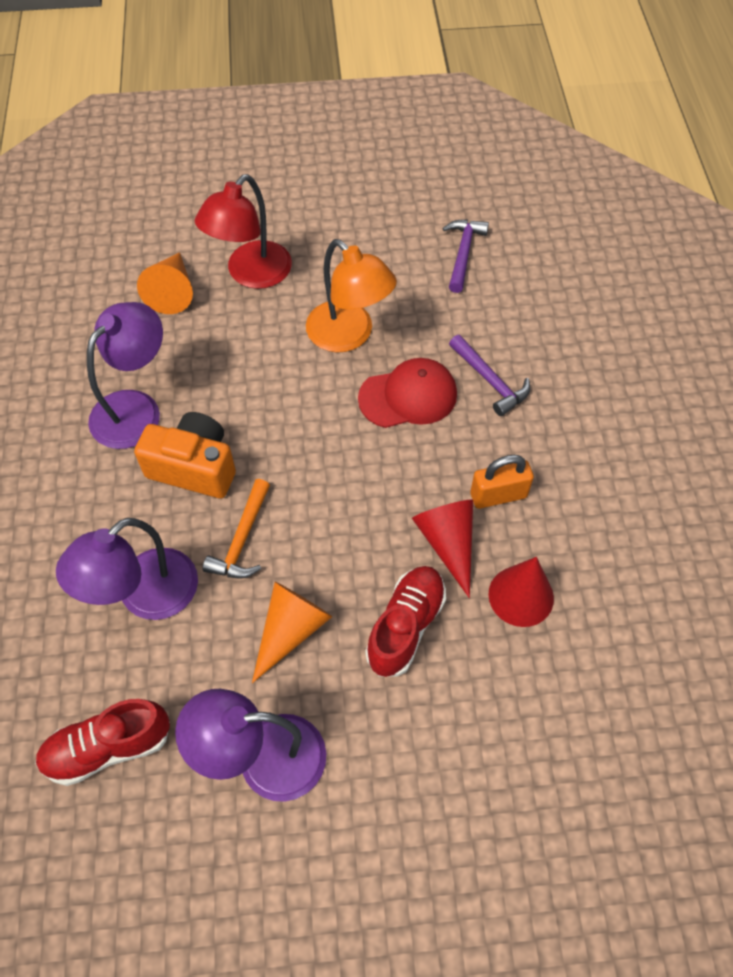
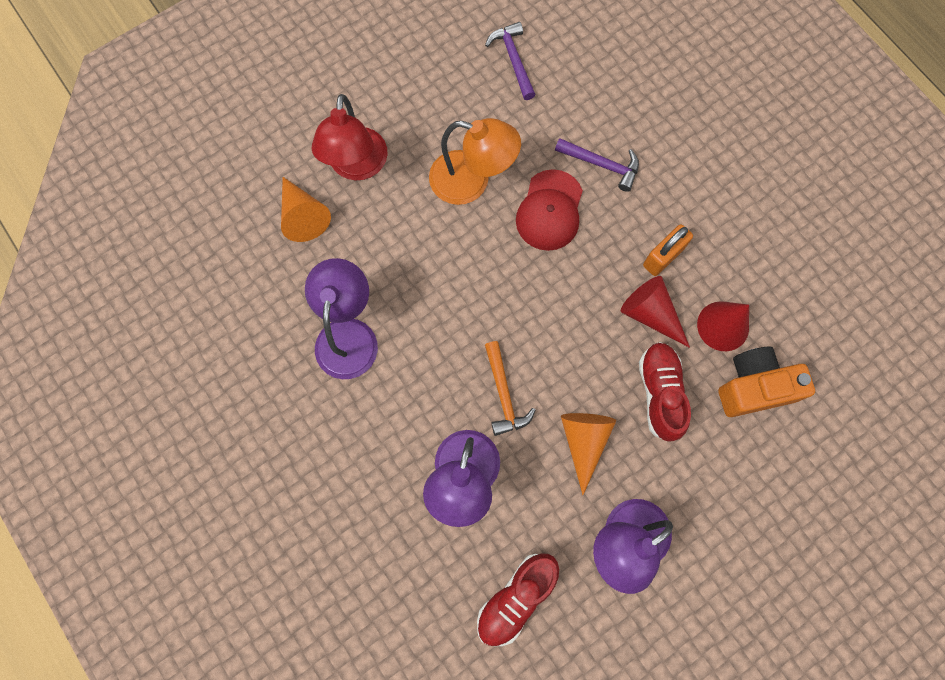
camera: 30 degrees left, 15 degrees up
(194, 467) = (428, 358): orange camera -> orange camera (754, 387)
(408, 396) = (549, 210): red cap -> red cap turned 150 degrees clockwise

